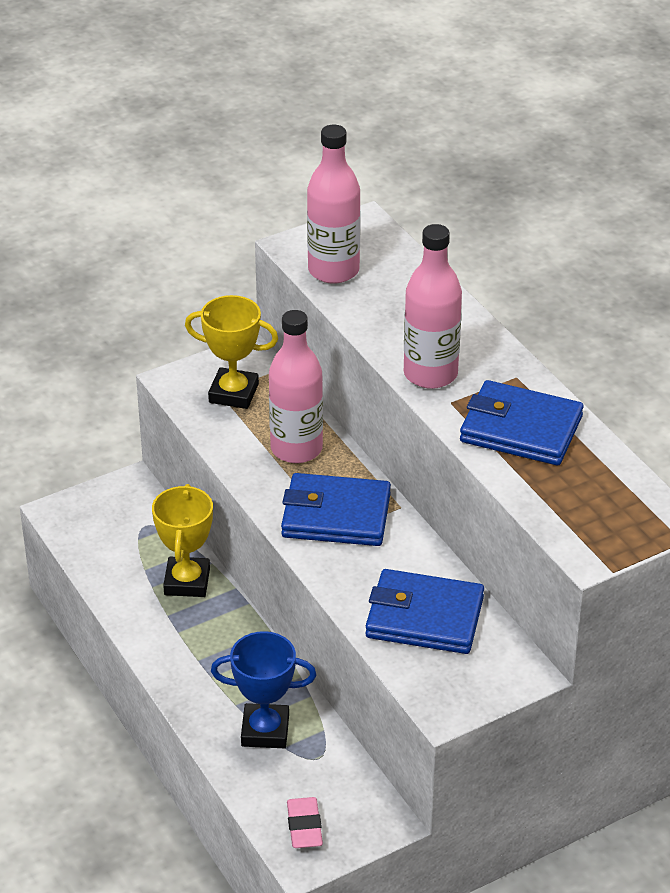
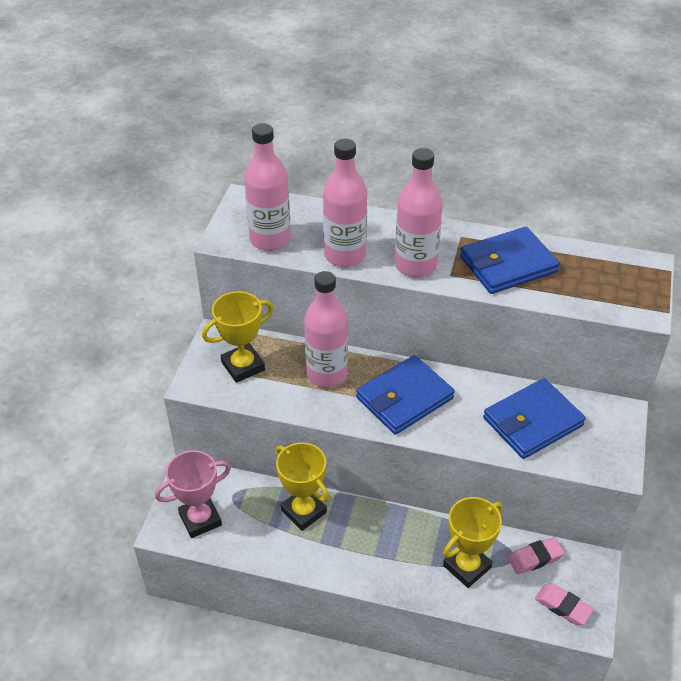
camera: 45 degrees left, 5 degrees up
(95, 524) = (200, 519): none -> pink trophy
(265, 731) = (467, 566): blue trophy -> yellow trophy
(336, 773) = (535, 558): none -> pink eraser
(379, 325) = (345, 255): none -> pink bottle

